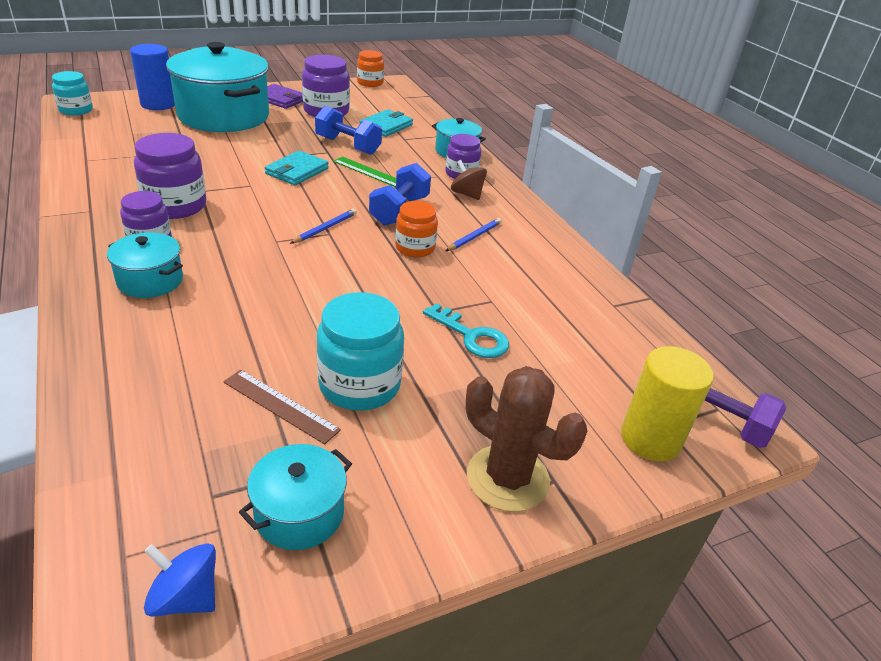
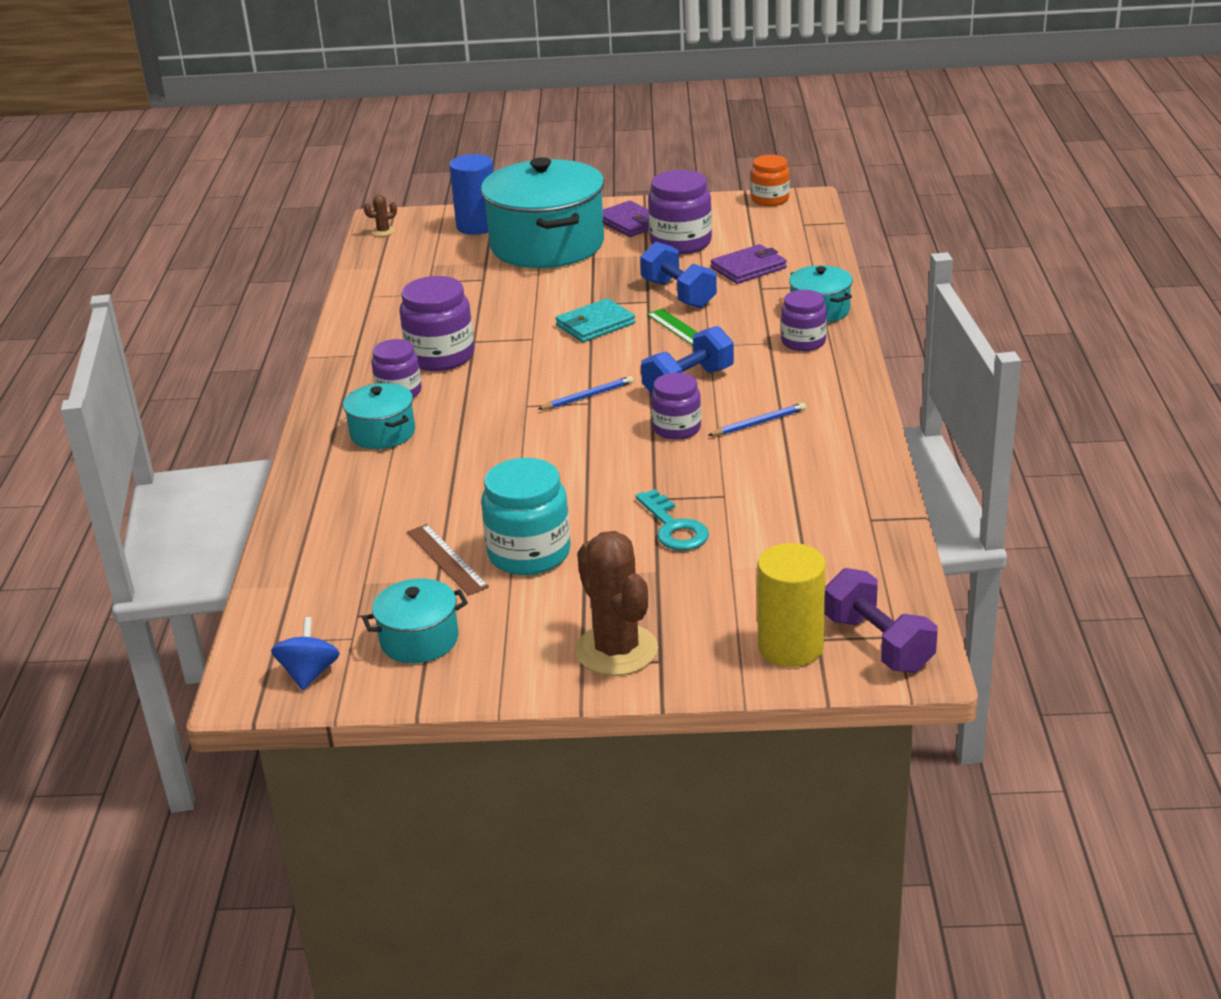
camera: 30 degrees right, 5 degrees down
(76, 110) = (383, 231): turquoise jar -> brown cactus
(185, 597) = (309, 673): blue spinning top -> blue spinning top turned 45 degrees clockwise
(386, 126) = (748, 268): turquoise wallet -> purple wallet
(415, 248) = (676, 428): orange jar -> purple jar
(467, 194) = (790, 369): brown spinning top -> none

